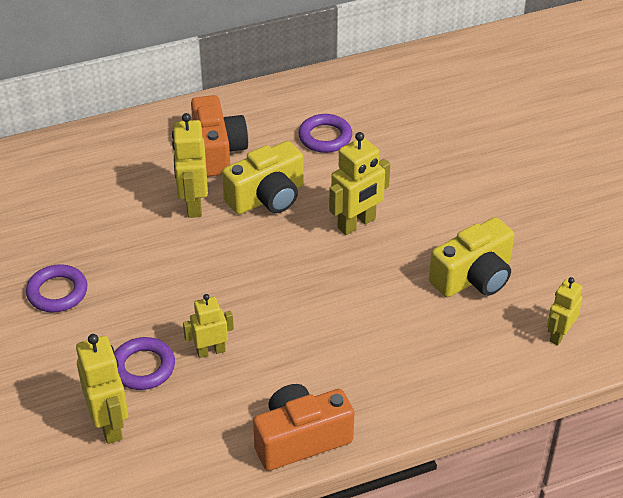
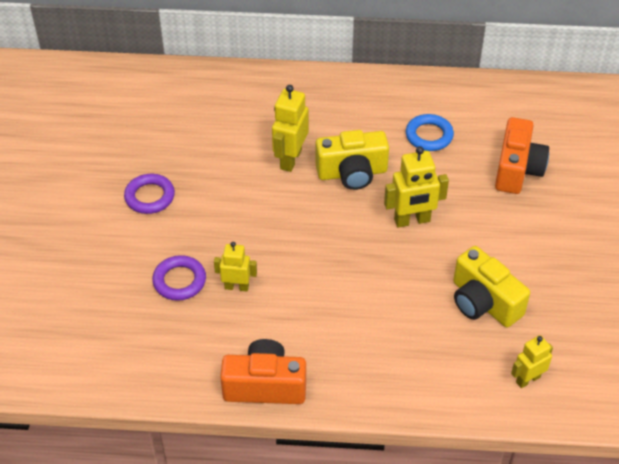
camera: 25 degrees right, 5 degrees up
(110, 424) = (131, 317): yellow robot -> none
(218, 151) = (335, 119): orange camera -> orange camera (517, 169)
(325, 137) = (429, 136): purple ring -> blue ring
(474, 277) = (483, 302): yellow camera -> yellow camera turned 60 degrees clockwise

